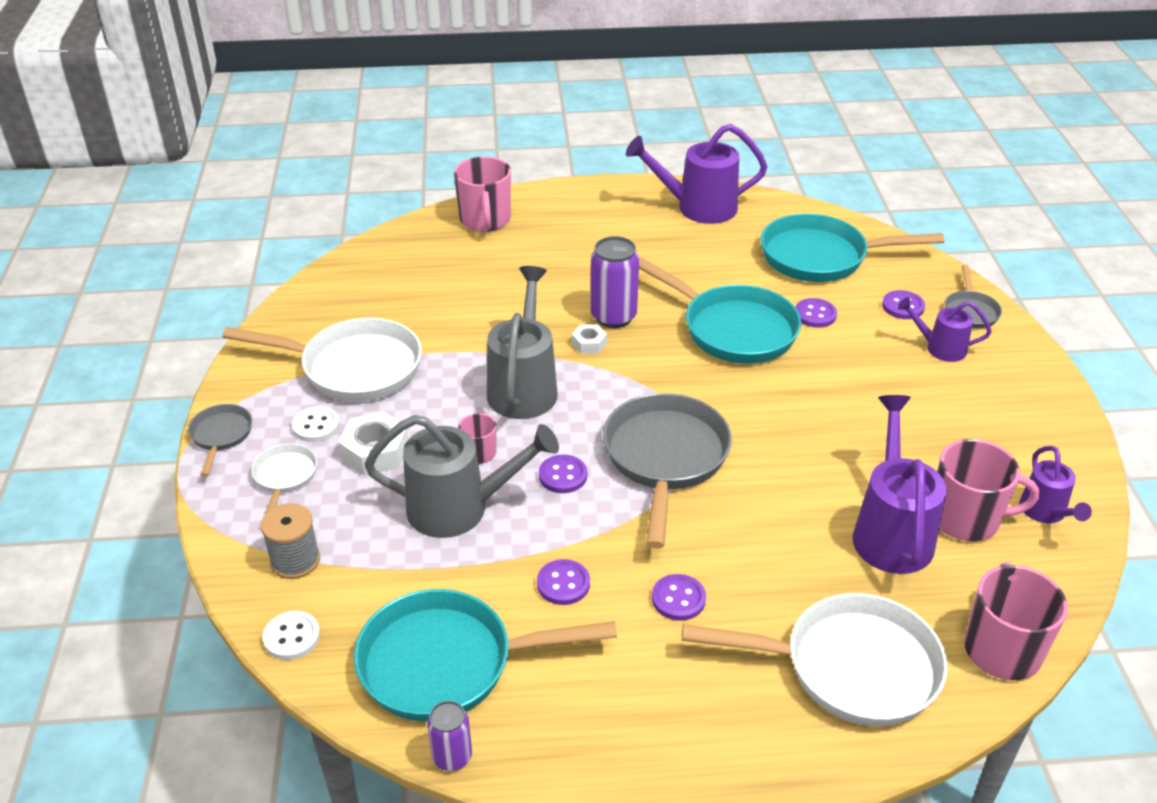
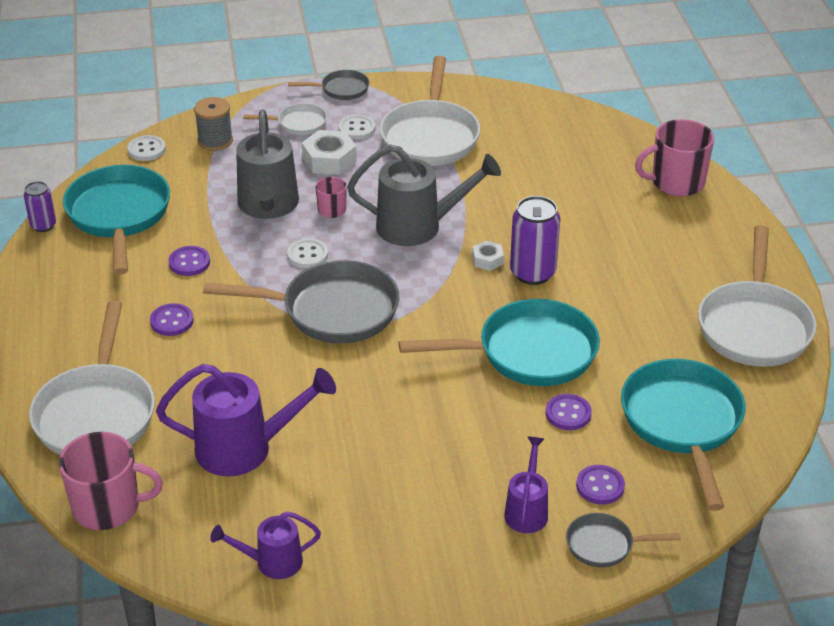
camera: 85 degrees right, 0 degrees up
(563, 475) = (307, 255): purple button -> white button
(697, 208) = (754, 326): purple watering can -> white pan
(733, 329) = (529, 353): turquoise pan -> turquoise pan turned 135 degrees counterclockwise
(966, 518) = (262, 502): pink mug -> none

